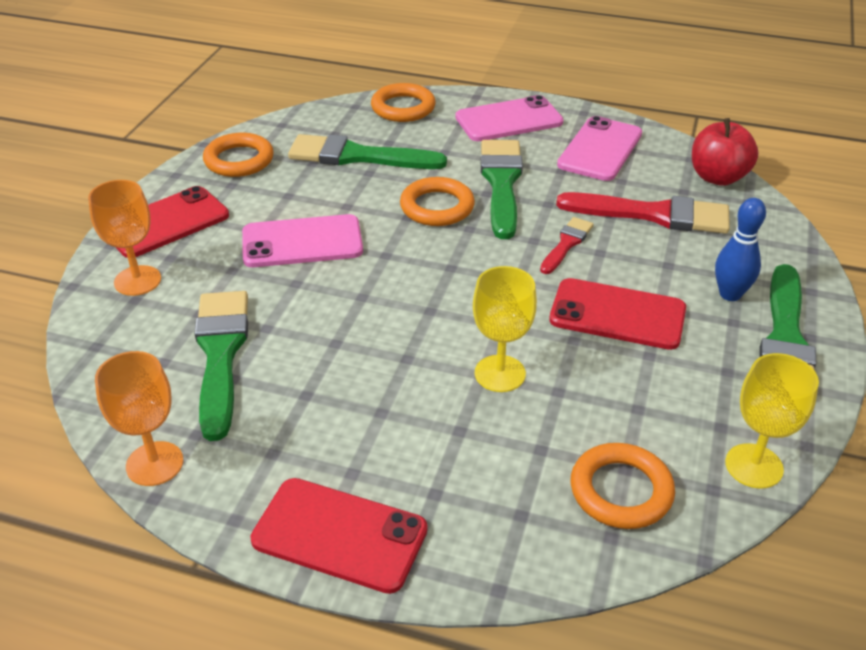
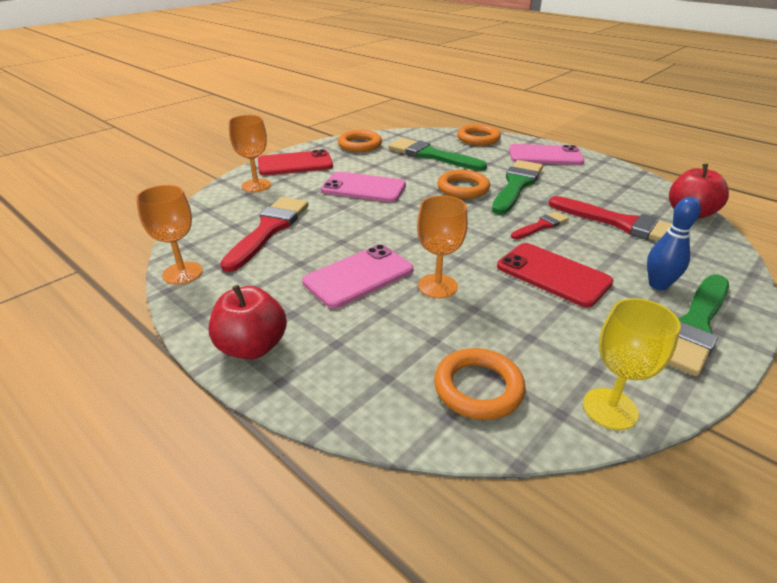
camera: 25 degrees right, 5 degrees down
(221, 354) = (269, 229): green brush -> red brush
(339, 535) = (252, 347): red phone -> red apple
(500, 373) = (437, 286): yellow goblet -> orange goblet
(600, 149) = (602, 181): pink phone -> pink phone (359, 276)

